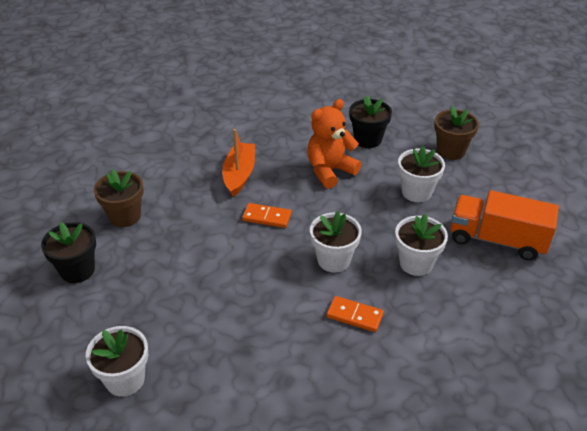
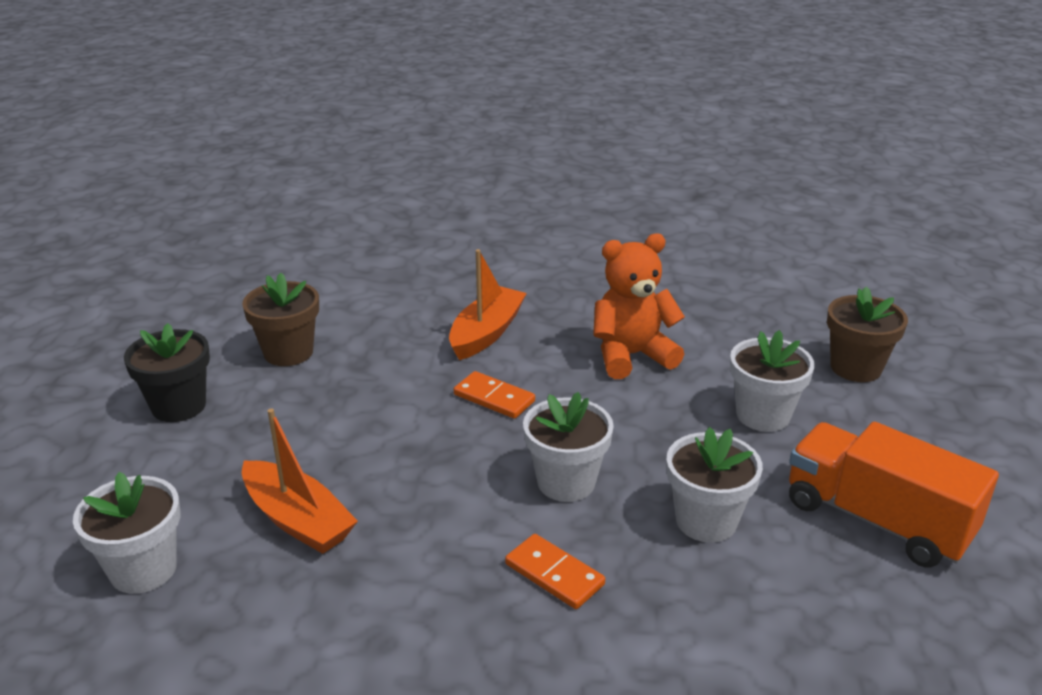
camera: 20 degrees right, 10 degrees down
(197, 323) = (298, 520): none -> orange boat
(368, 139) = (718, 325): black flower pot -> none

